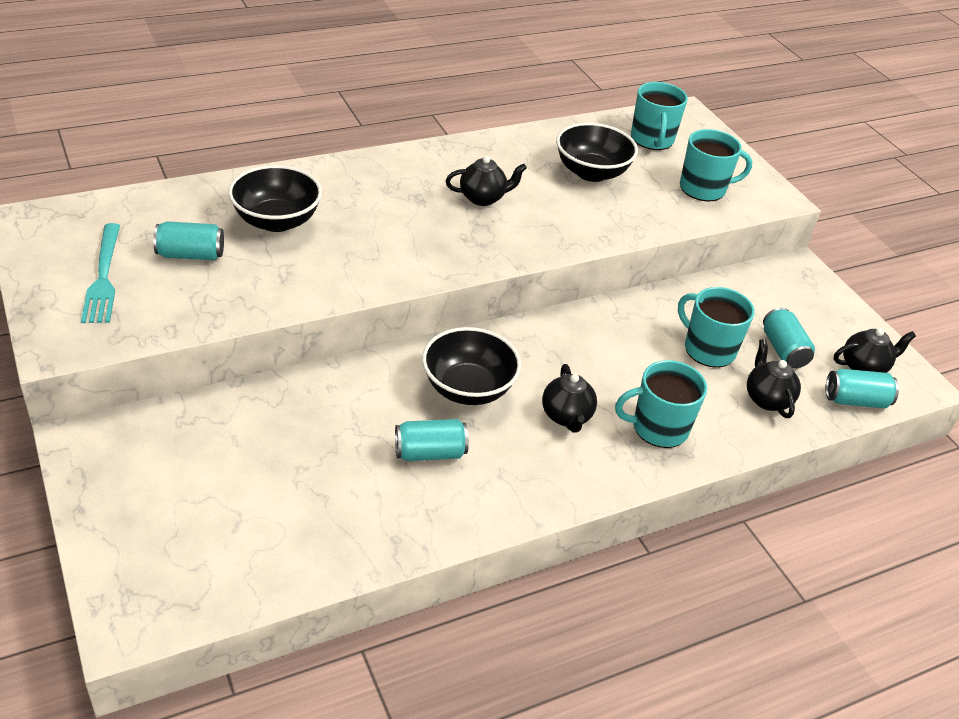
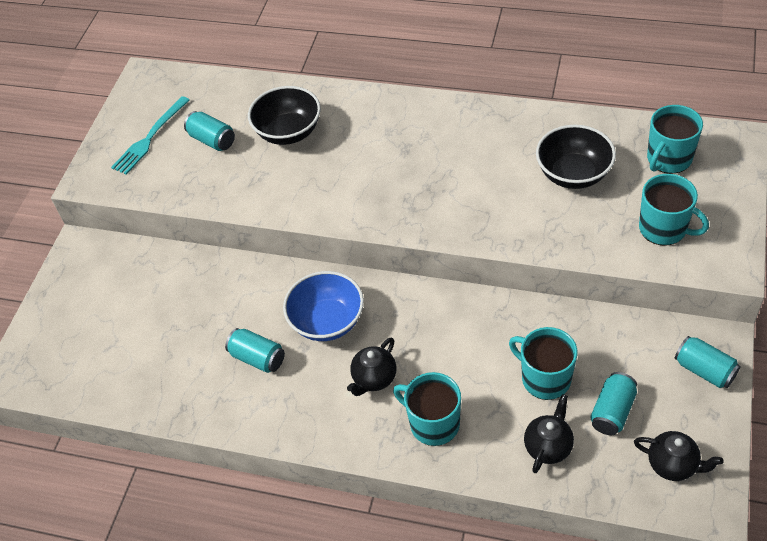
camera: 50 degrees right, 10 degrees up
(468, 388) = (327, 321): black bowl -> blue bowl
(483, 198) = (455, 166): black teapot -> none
(708, 349) = (545, 378): turquoise mug -> turquoise mug turned 45 degrees counterclockwise
(855, 400) = (629, 489): turquoise can -> turquoise can (704, 370)

